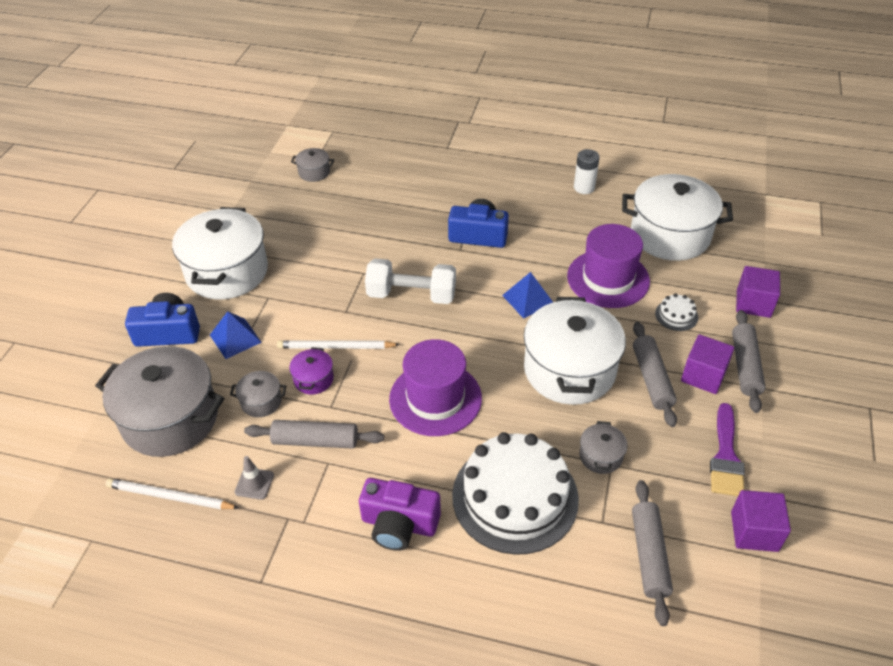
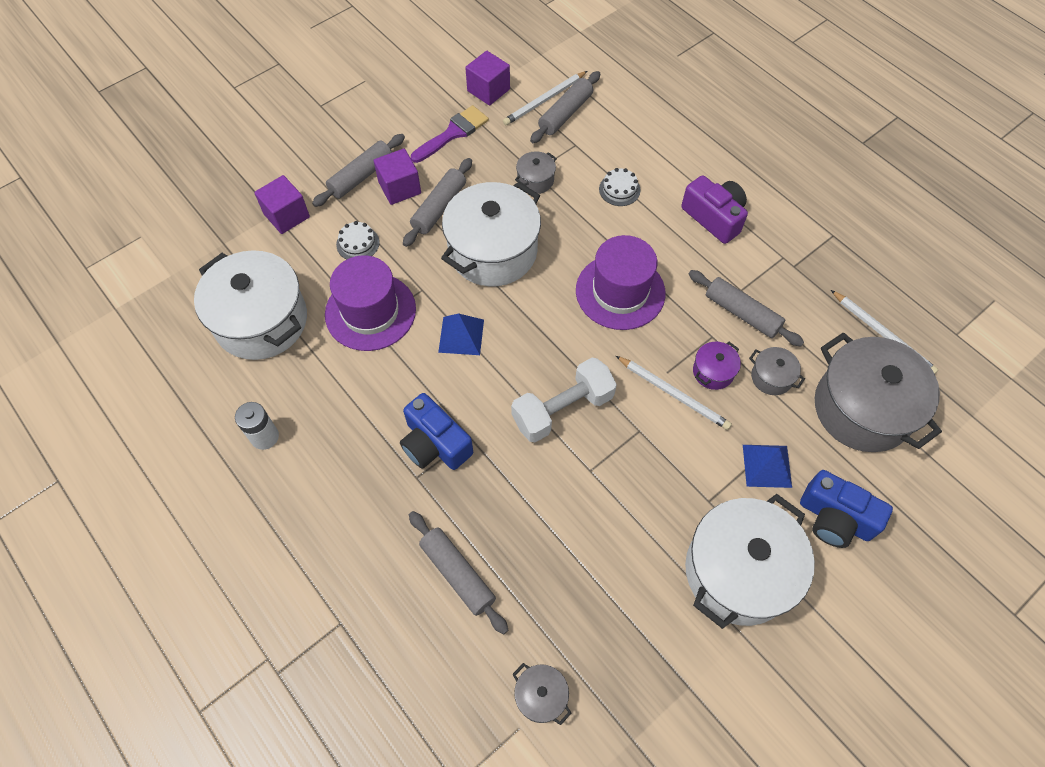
camera: 145 degrees left, 15 degrees up
(254, 483) = (809, 306): grey traffic cone -> none
(403, 191) = (457, 574): none -> grey rolling pin
(411, 295) = (562, 409): white dumbbell -> white dumbbell turned 75 degrees counterclockwise
(515, 497) = (619, 189): white cake -> white cake, size x0.40
(687, 558) = (544, 100): none -> white pencil

